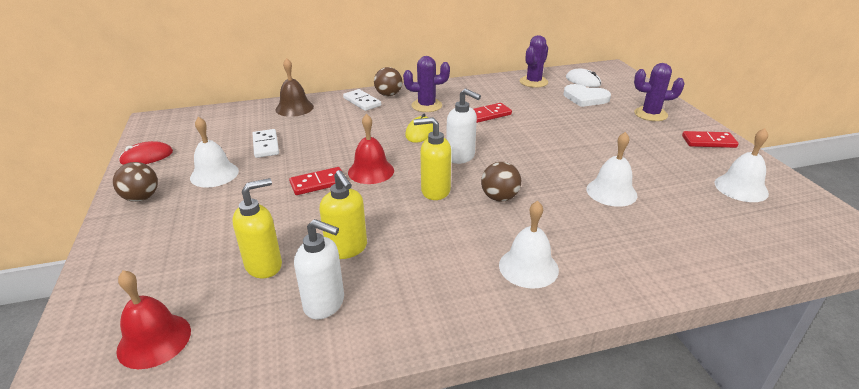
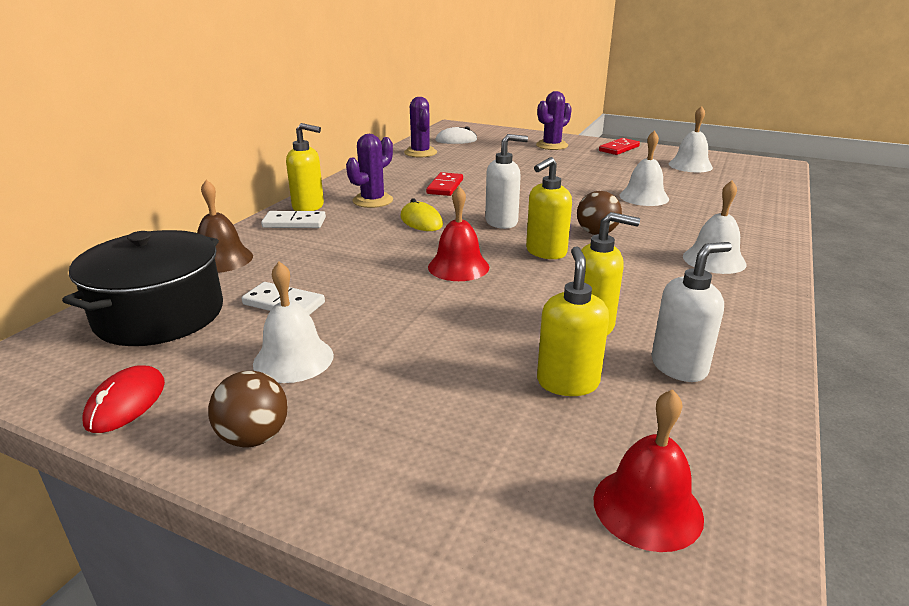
camera: 50 degrees left, 5 degrees down
(224, 124) = (160, 315): none -> black pot
(318, 183) = (436, 300): red domino -> none
(388, 95) = (309, 207): brown ball -> yellow soap dispenser
(585, 98) = (486, 150): white heart -> none

